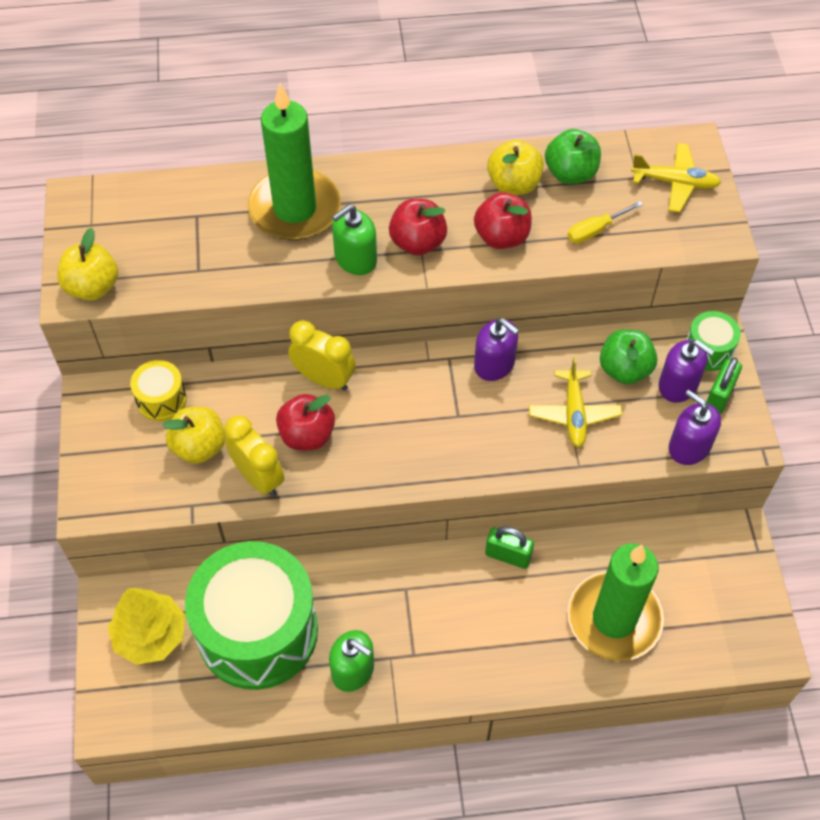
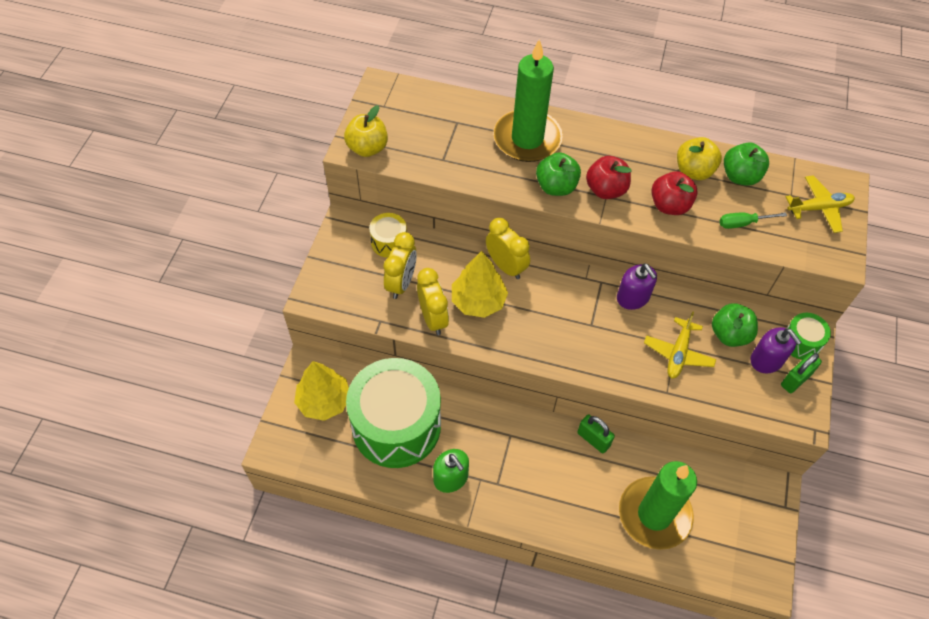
camera: 20 degrees right, 0 degrees up
(199, 447) = (401, 283): yellow apple -> yellow clock
(307, 435) = (478, 301): red apple -> yellow tree
(355, 259) = (556, 187): green soap dispenser -> green apple
(595, 230) = (743, 223): yellow screwdriver -> green screwdriver
(674, 183) = (819, 208): yellow plane -> yellow plane turned 45 degrees counterclockwise
(689, 447) = (757, 408): purple soap dispenser -> none

